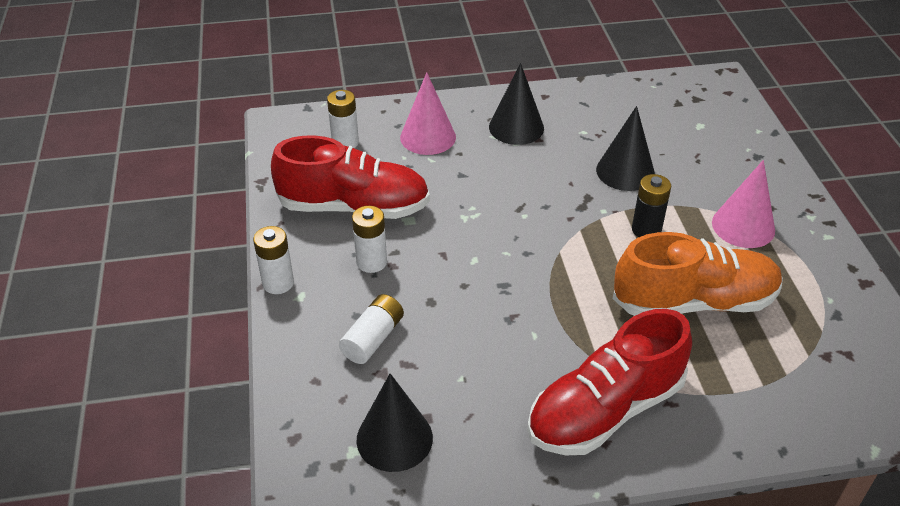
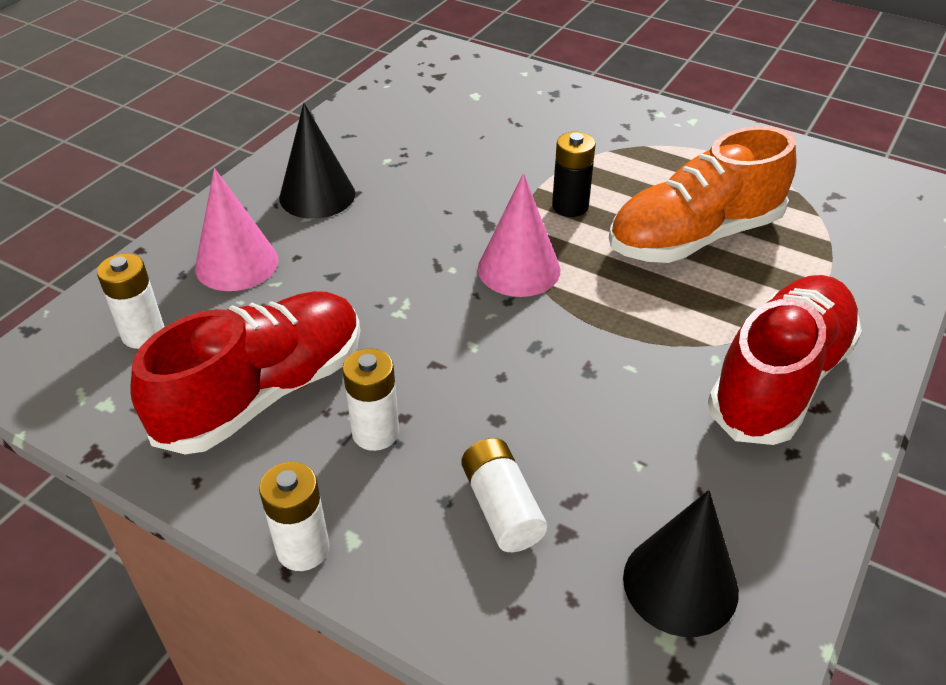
camera: 50 degrees left, 0 degrees up
(605, 410) = (780, 380): red shoe -> red shoe turned 150 degrees counterclockwise
(625, 171) = (477, 170): black cone -> none
(694, 302) = (694, 237): orange shoe -> orange shoe turned 150 degrees counterclockwise
(743, 226) = (630, 152): pink cone -> pink cone (519, 269)

